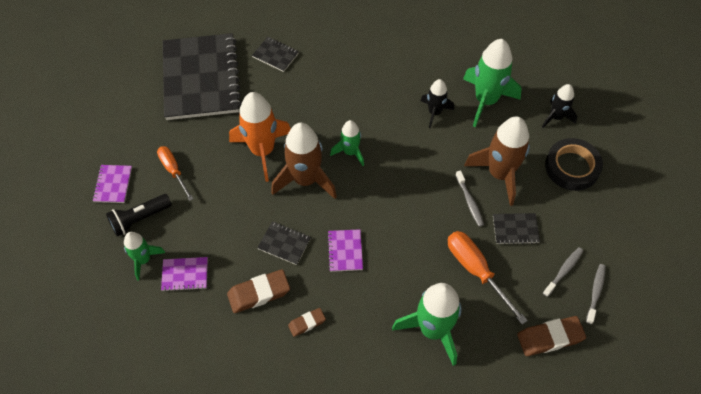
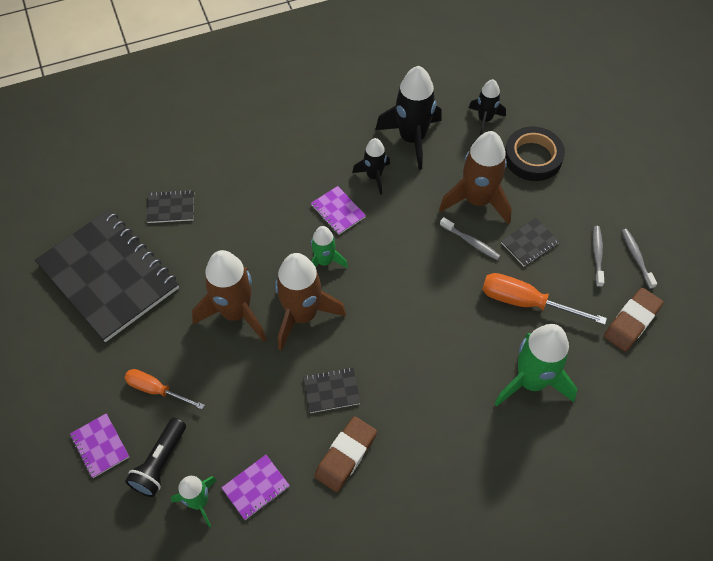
camera: 35 degrees left, 0 degrees up
(262, 151) = (235, 312): orange rocket -> brown rocket
(307, 323) = (414, 453): brown eraser -> none
(345, 251) = (395, 360): purple notebook -> purple notebook (338, 211)
(485, 100) = (412, 139): green rocket -> black rocket

